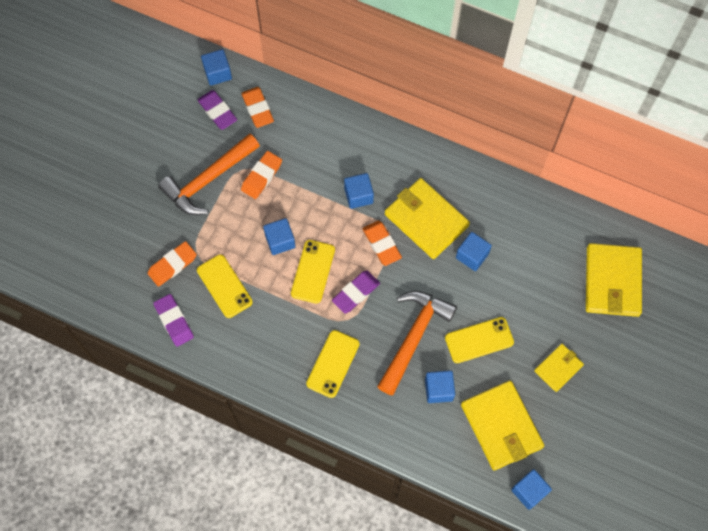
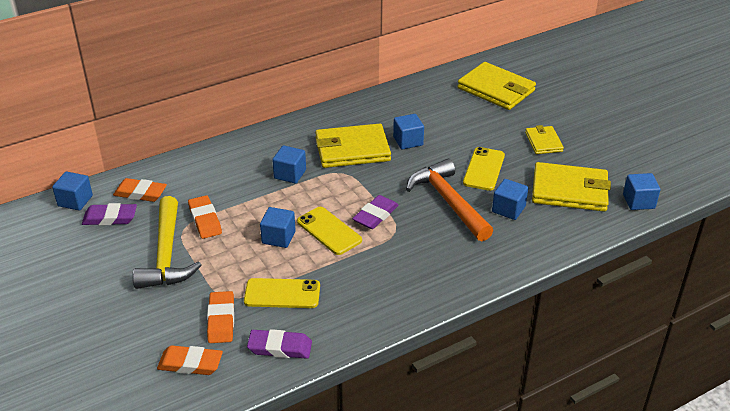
camera: 55 degrees left, 30 degrees down
(208, 180) = (166, 254): orange hammer -> yellow hammer
(333, 364) = (428, 259): yellow phone -> none
(356, 293) = (375, 215): purple eraser -> purple eraser turned 45 degrees clockwise
(381, 244) = (347, 181): orange eraser -> orange eraser (190, 364)

